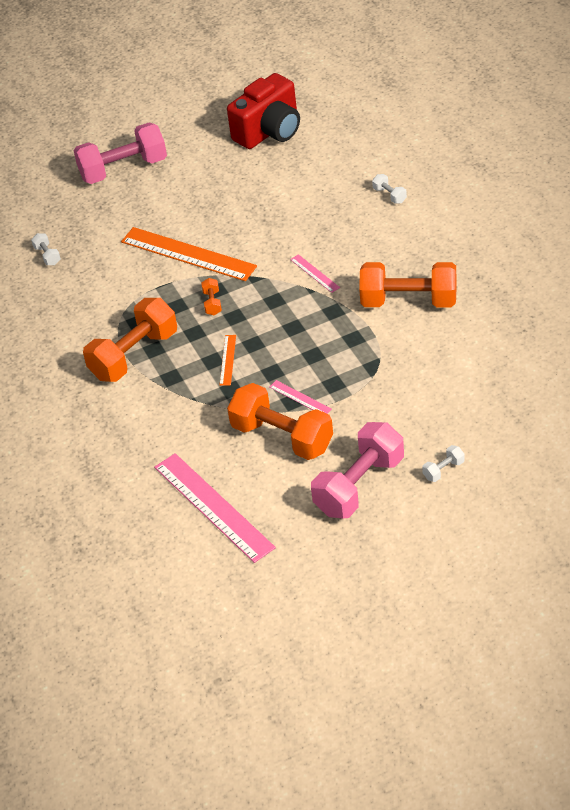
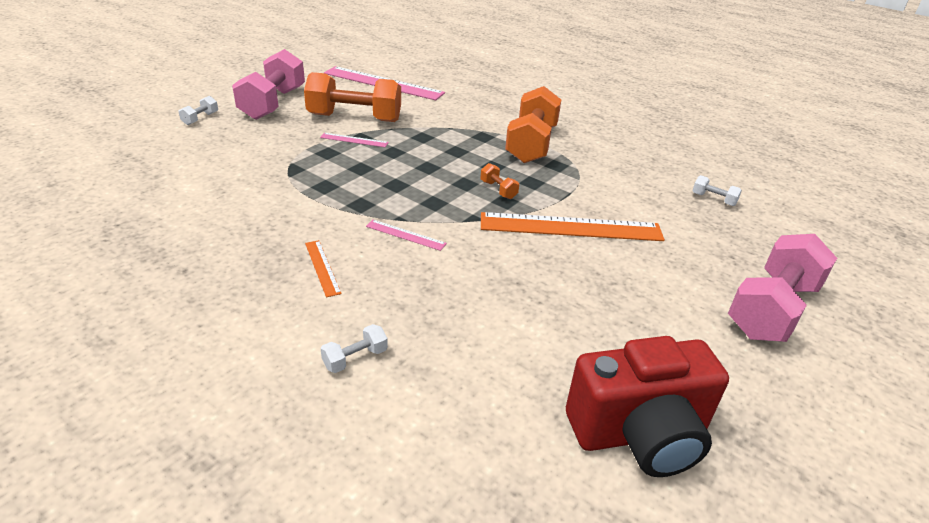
camera: 145 degrees right, 10 degrees down
(227, 360) = (442, 153): orange ruler -> orange ruler (322, 267)
(269, 131) = (640, 434): red camera -> red camera turned 120 degrees counterclockwise
(389, 195) = (355, 358): white dumbbell -> white dumbbell turned 60 degrees counterclockwise
(409, 301) = (273, 228): orange dumbbell -> none

